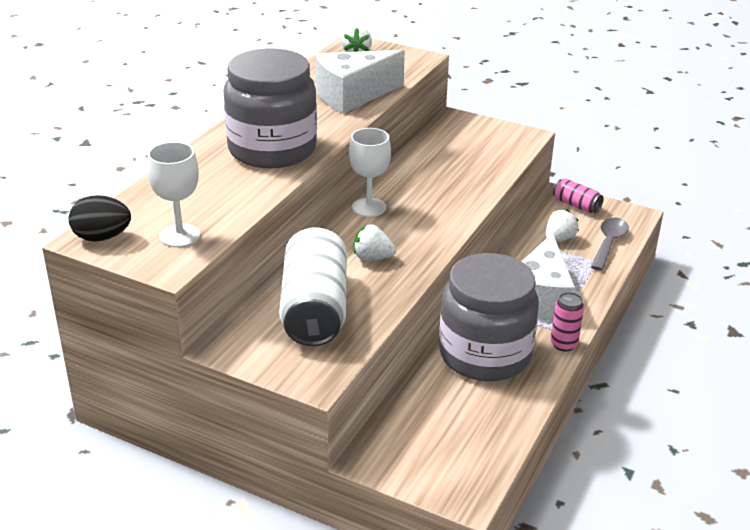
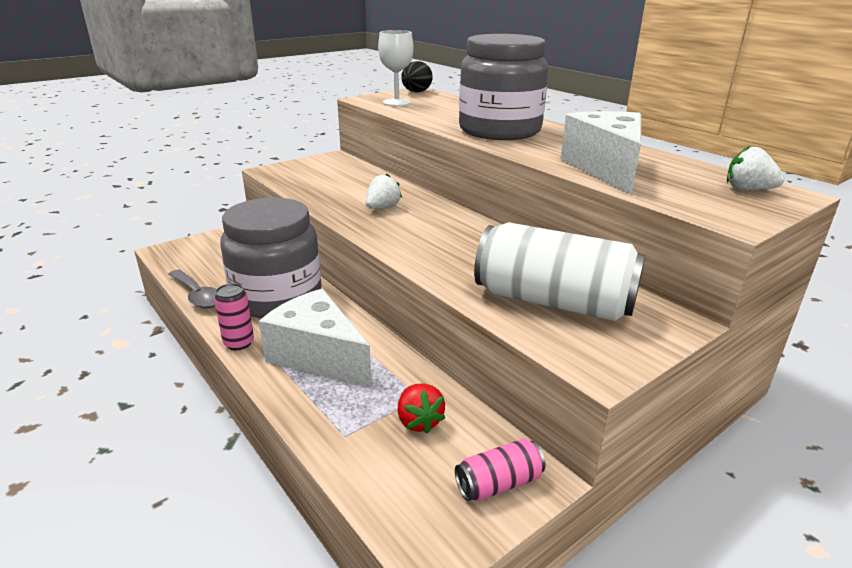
camera: 115 degrees right, 5 degrees down
(314, 309) = (341, 180): white can -> white can (553, 301)
(369, 207) = (466, 222): white goblet -> none
(559, 239) = (419, 421): white strawberry -> red strawberry
(609, 243) = (374, 469): grey spoon -> grey spoon (197, 295)

